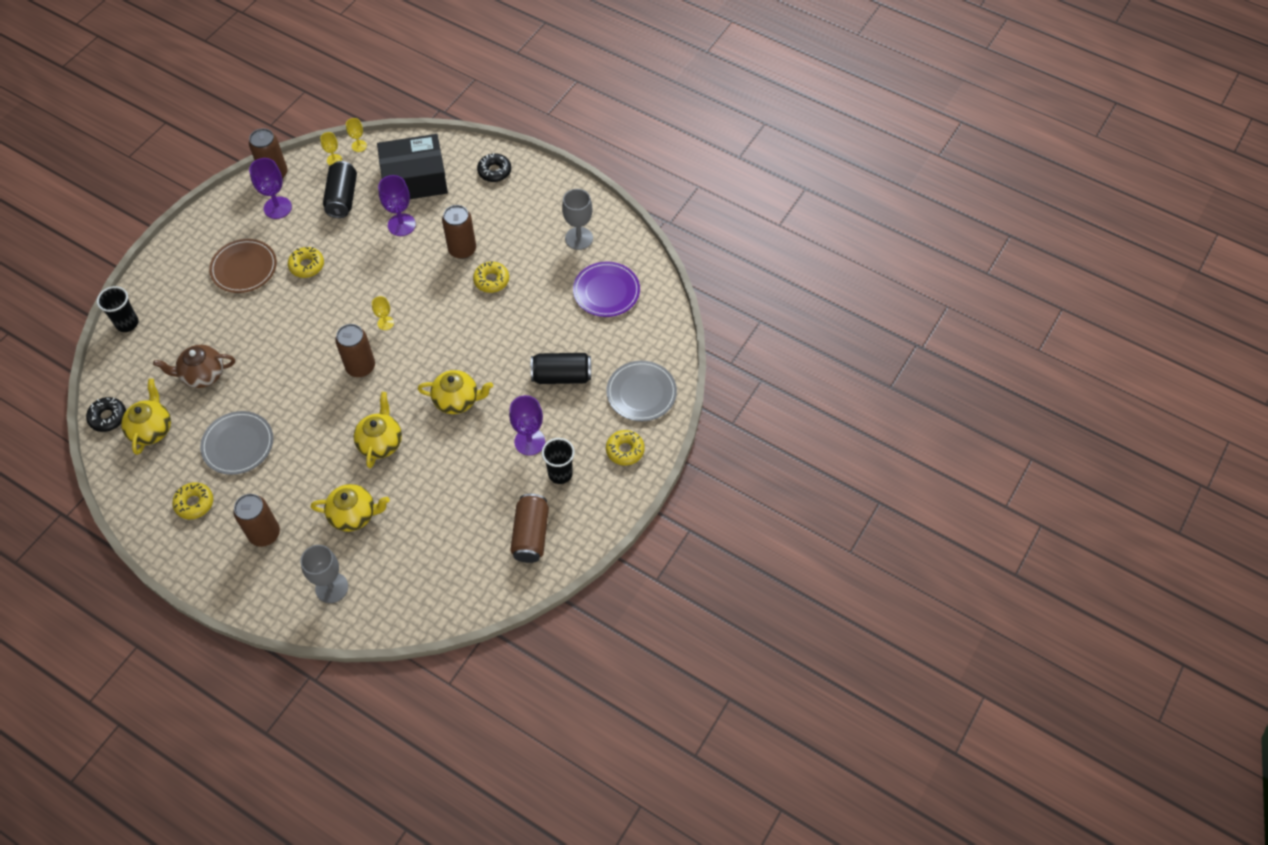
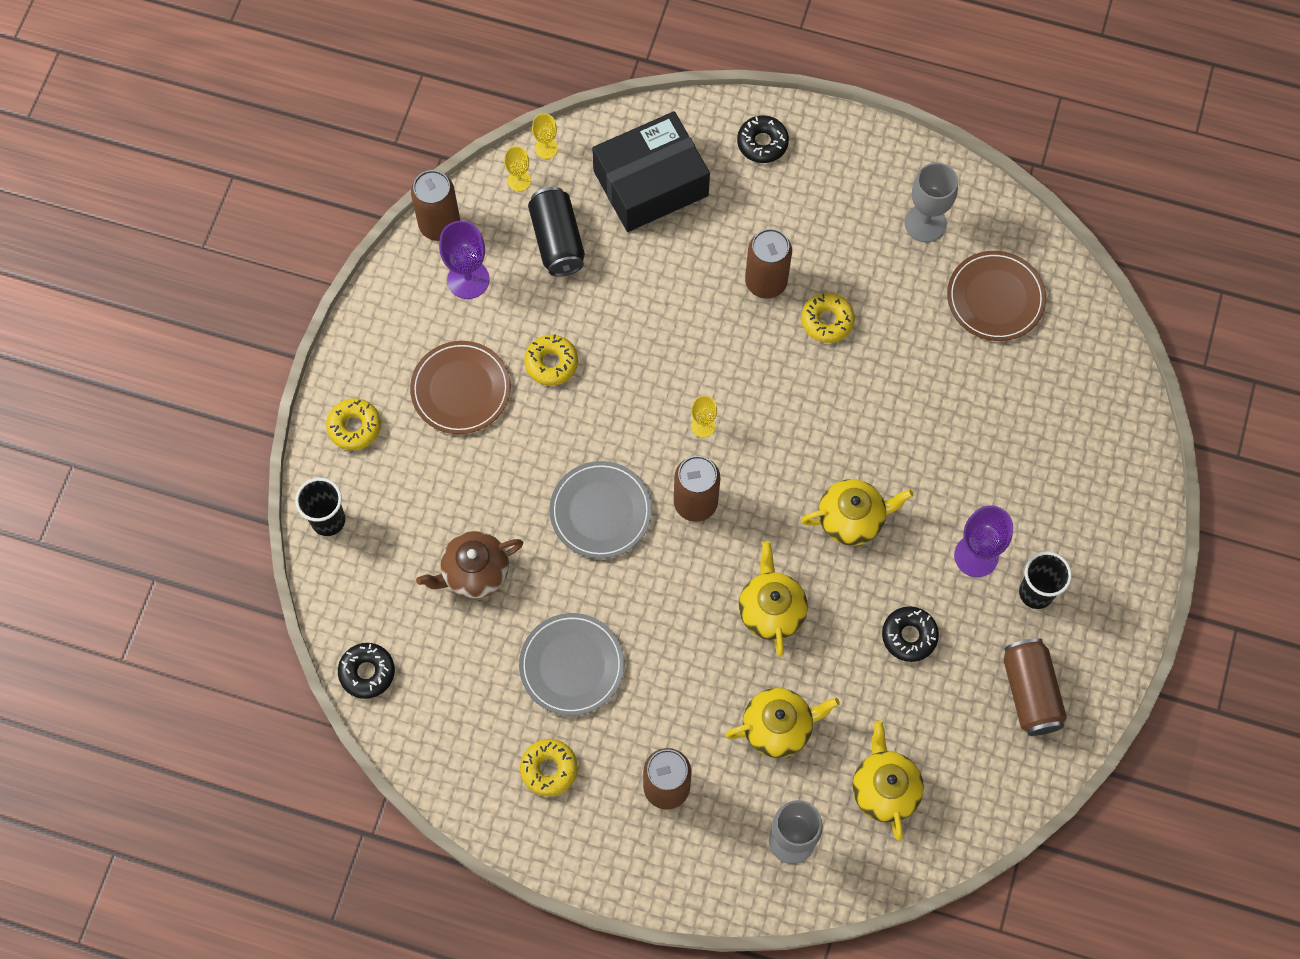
camera: 15 degrees left, 10 degrees up
(152, 429) = (438, 674): yellow teapot -> yellow teapot (884, 789)
(401, 225) = (662, 263): purple goblet -> none
(464, 480) = (909, 636): none -> black donut
(561, 376) = (982, 445): black can -> none
(606, 291) = (995, 298): purple plate -> brown plate
(625, 450) = (1110, 535): yellow donut -> yellow donut (354, 427)
(641, 393) = (1101, 443): grey plate -> grey plate (601, 511)

